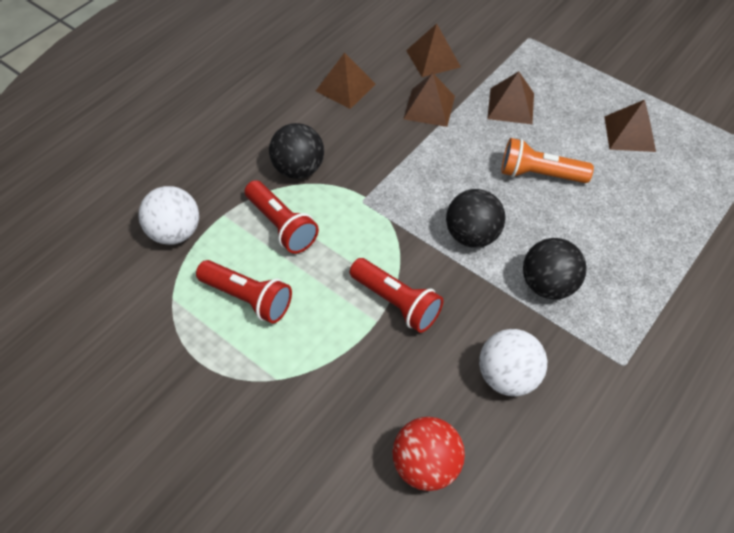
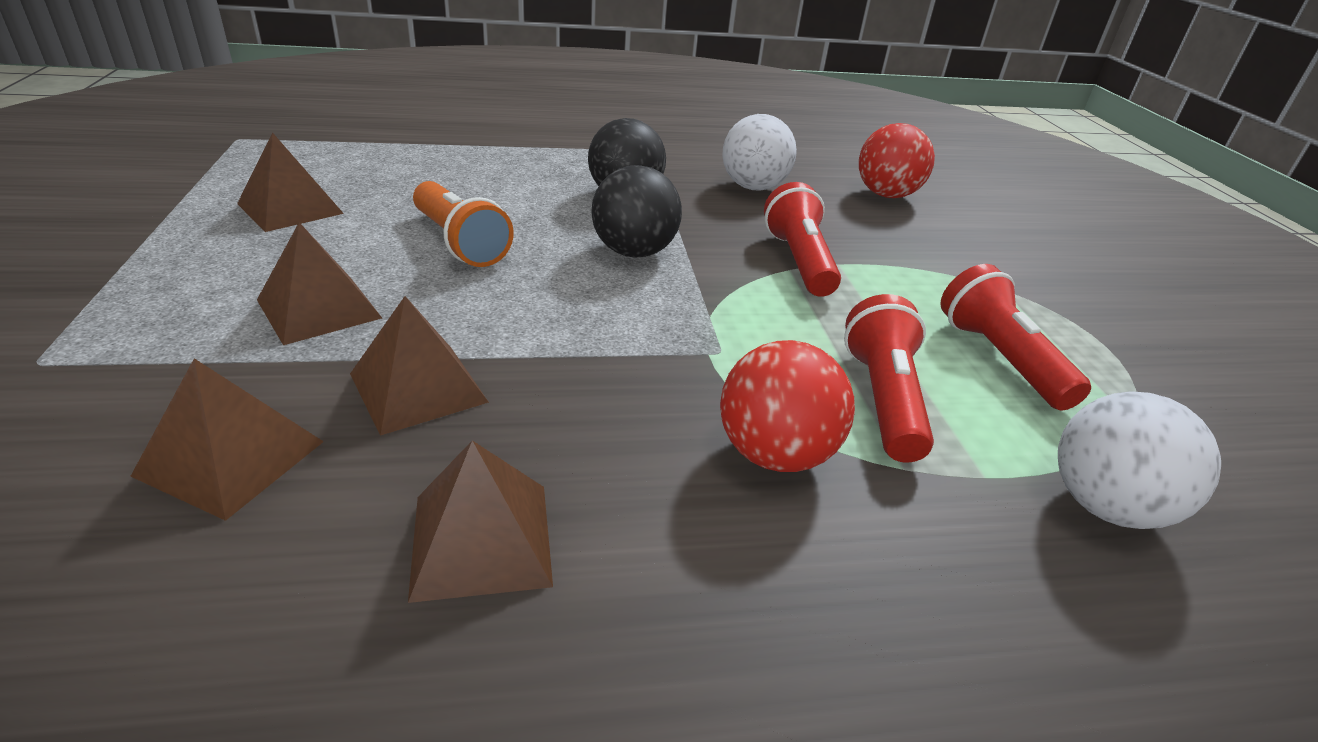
camera: 140 degrees left, 20 degrees down
(298, 169) = (774, 454): black ball -> red ball

